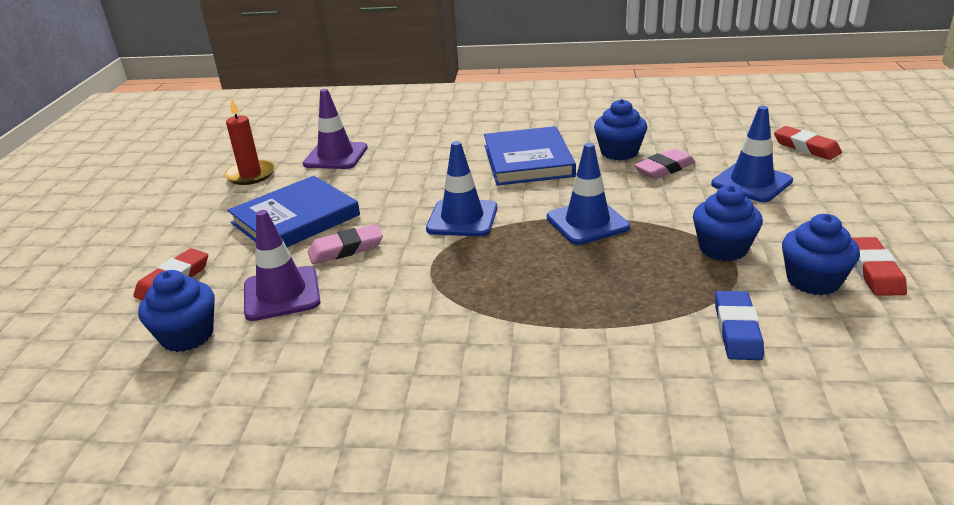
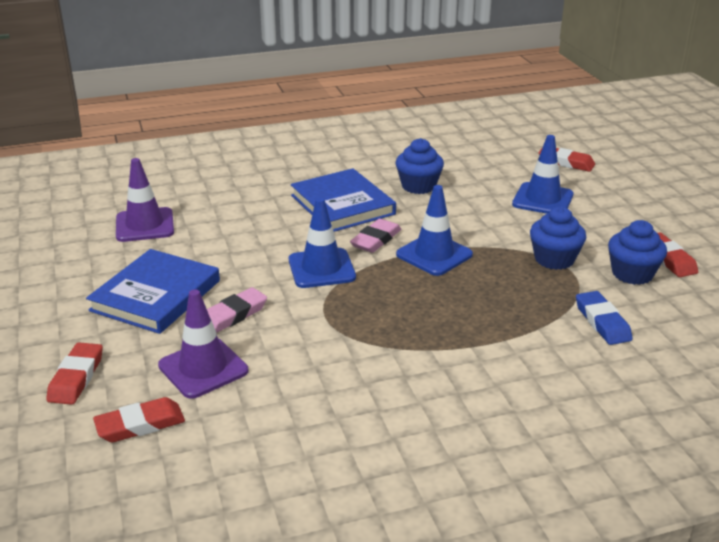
camera: 25 degrees left, 0 degrees up
(187, 335) = (140, 425): blue cupcake -> red eraser
(250, 175) = (65, 258): red candle -> none
(664, 168) = (466, 196): pink eraser -> pink eraser (376, 240)

